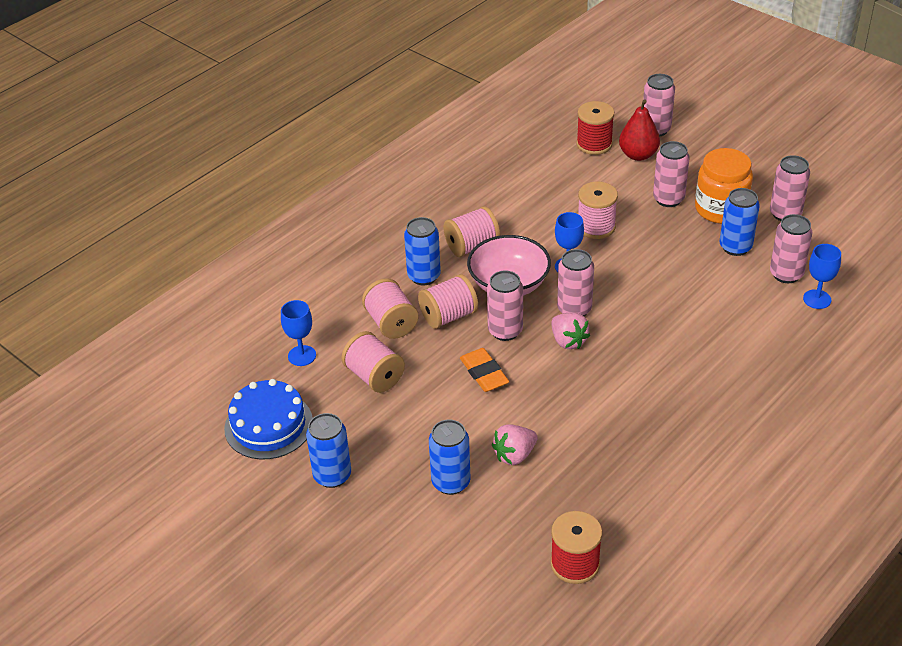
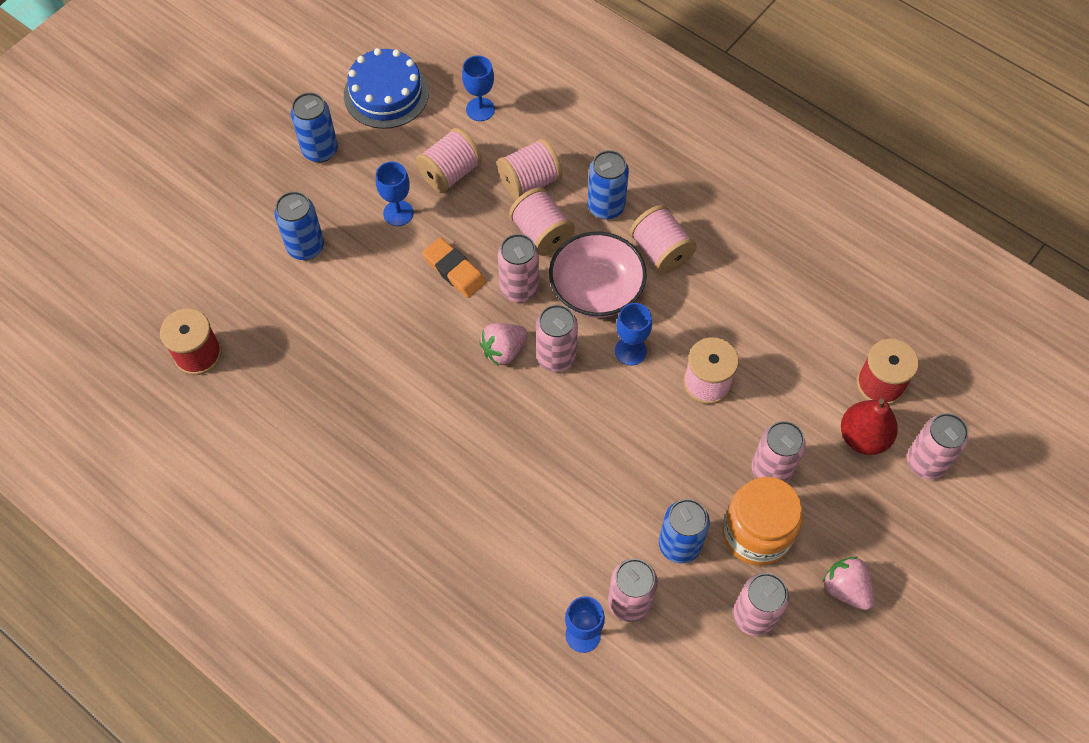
camera: 85 degrees right, 20 degrees up
(417, 413) = (398, 213): none -> blue goblet
(484, 373) = (454, 270): orange eraser -> orange eraser turned 75 degrees clockwise
(514, 455) = (338, 301): pink strawberry -> pink strawberry (846, 589)

